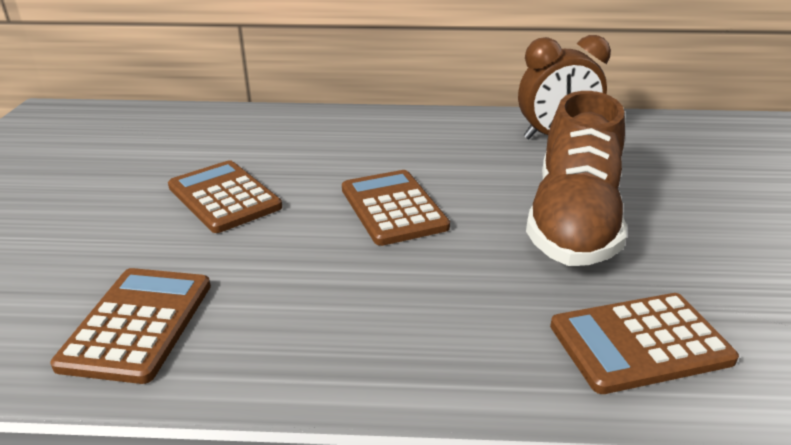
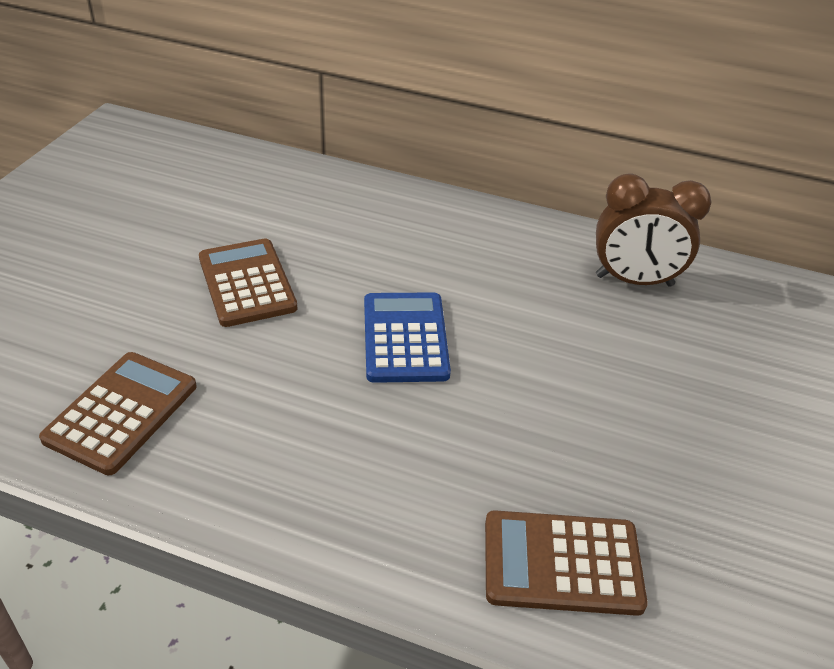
camera: 15 degrees right, 10 degrees up
(393, 208) = (405, 338): brown calculator -> blue calculator
(573, 221) = (584, 402): brown shoe -> none

